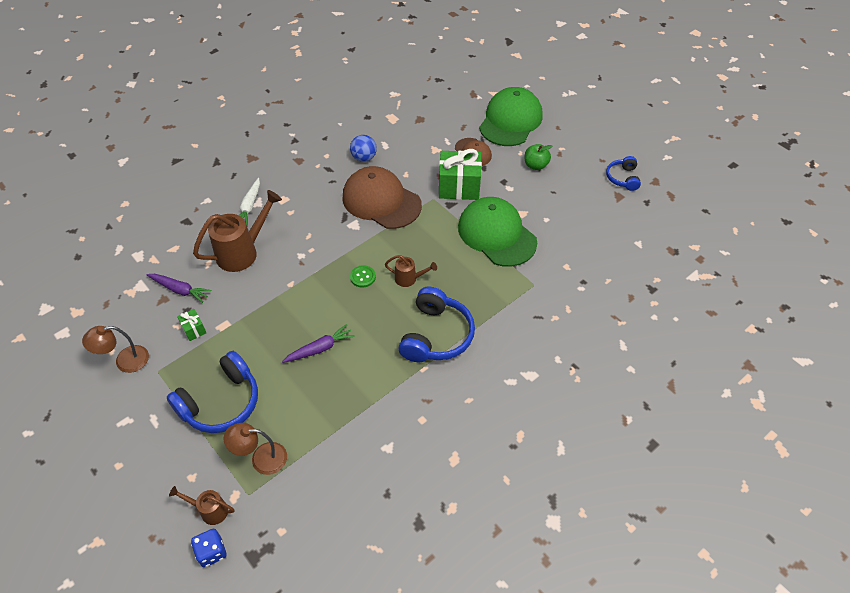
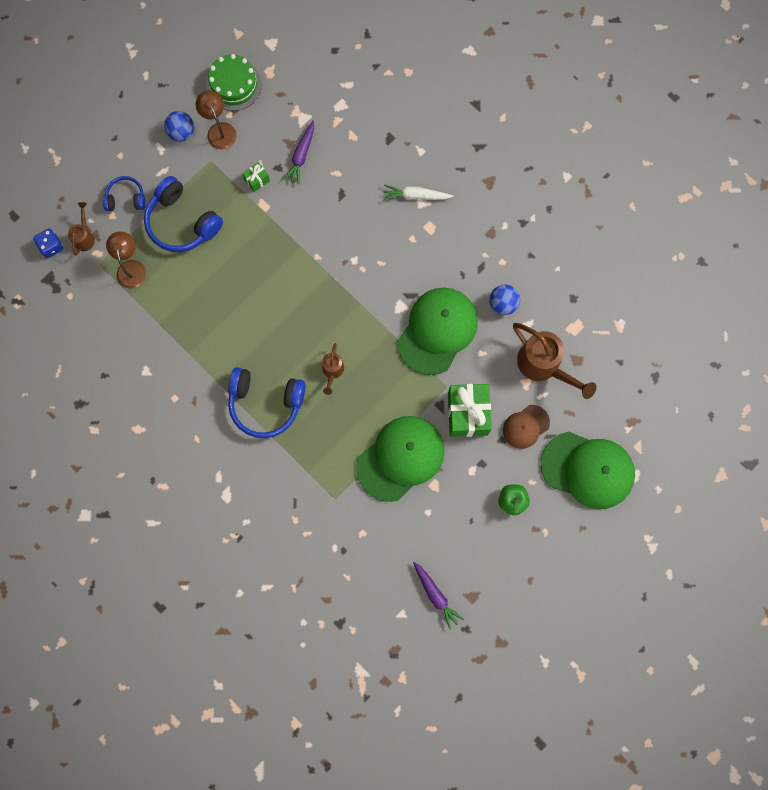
camera: 85 degrees right, 25 degrees up
(78, 345) = (234, 85): none -> green cake
(113, 398) = (181, 132): none -> blue ball
(242, 252) = (353, 202): brown watering can -> brown watering can (543, 365)
(320, 348) = (243, 297): purple carrot -> purple carrot (435, 595)
(363, 277) = (331, 325): green button -> none
(381, 201) = (437, 331): brown cap -> green cap
(623, 178) = (502, 603): blue headphones -> blue headphones (126, 198)

